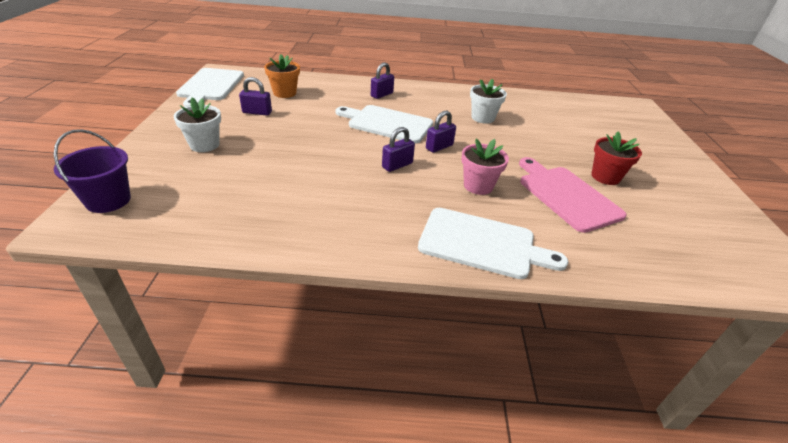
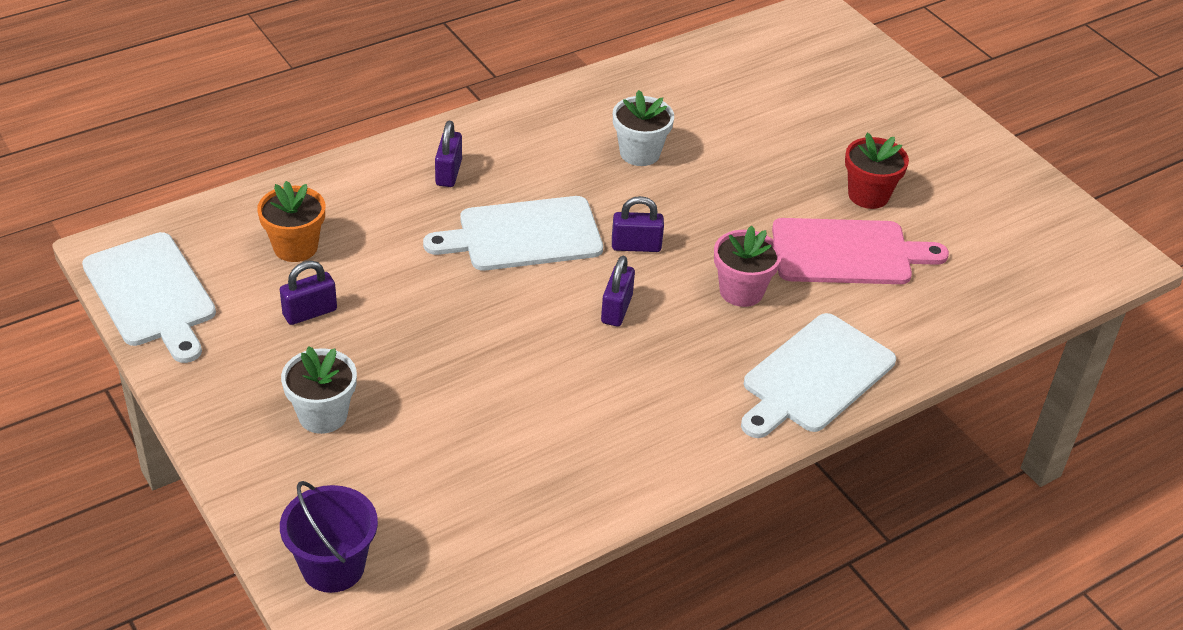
camera: 35 degrees left, 5 degrees up
(439, 147) = (636, 246): purple padlock -> purple padlock turned 75 degrees clockwise
(482, 244) = (815, 376): white cutting board -> white cutting board turned 150 degrees clockwise
(566, 195) = (847, 253): pink cutting board -> pink cutting board turned 150 degrees clockwise

